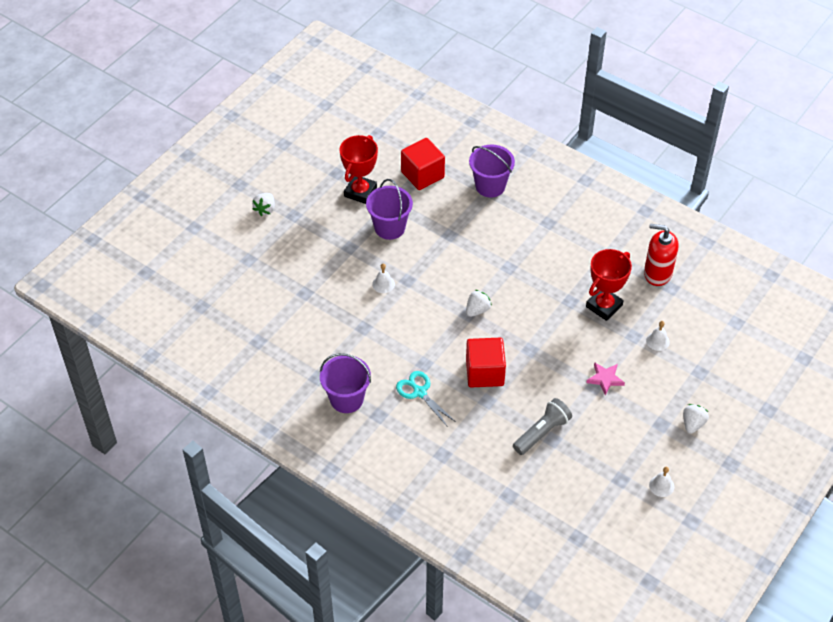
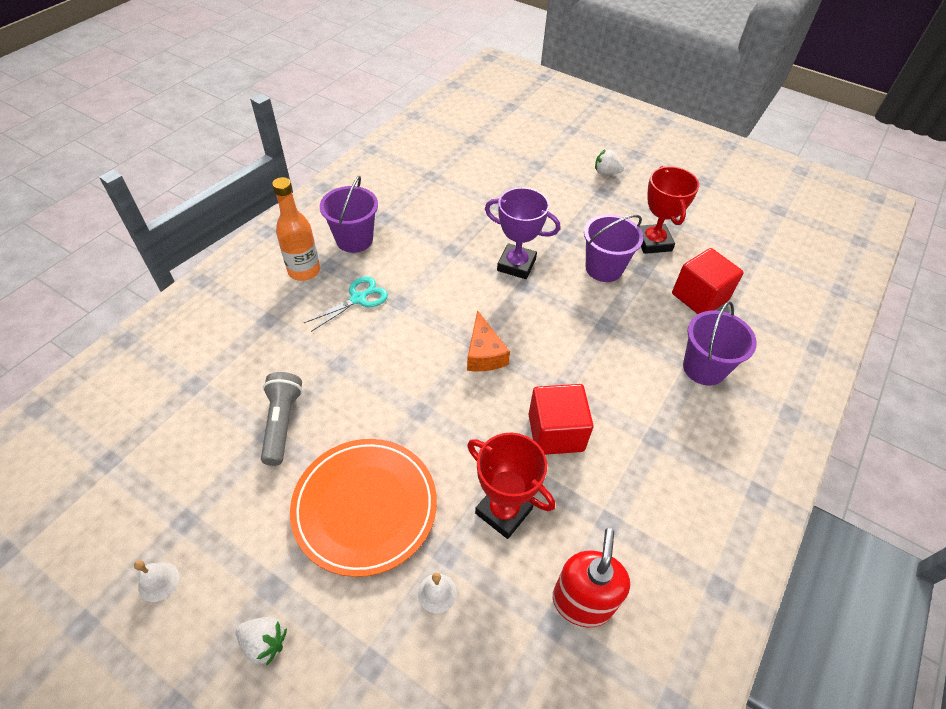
camera: 85 degrees right, 0 degrees up
(360, 192) = (653, 242): red trophy -> red trophy turned 60 degrees clockwise
(383, 284) = (516, 265): white bell -> purple trophy
(385, 434) = (304, 271): none -> orange bottle
(477, 310) = (484, 353): white strawberry -> orange cheese
(484, 372) = (384, 361): red cube -> red cube (556, 432)
(542, 432) = (282, 423): grey flashlight -> grey flashlight turned 135 degrees counterclockwise
(605, 379) = (365, 507): pink star -> orange plate

